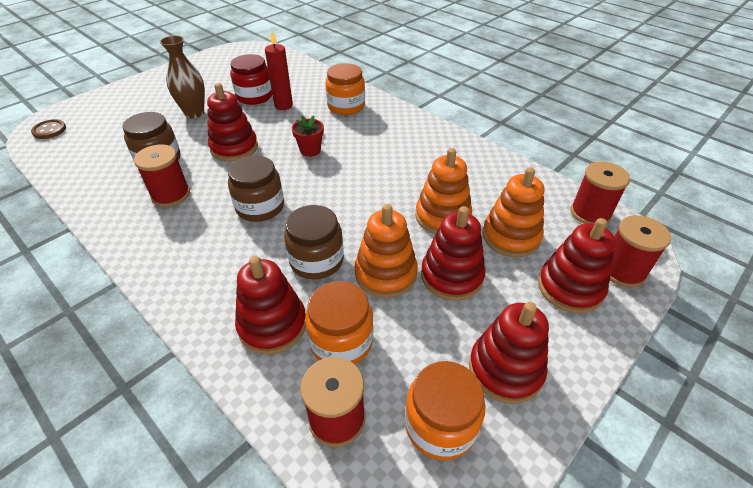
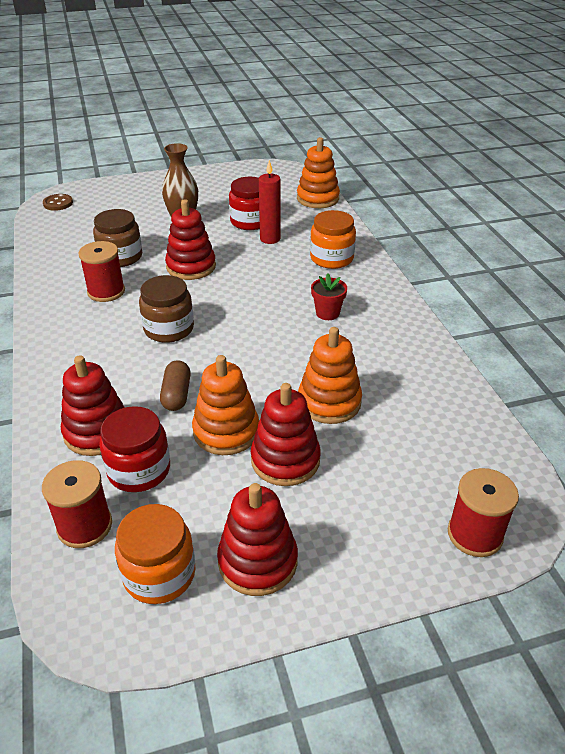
camera: 30 degrees right, 5 degrees down
(310, 150) = (257, 292): red flower pot -> red flower pot (327, 313)
(316, 260) = (176, 394): brown jar -> brown capsule
(341, 341) = (139, 470): orange jar -> red jar
(511, 236) = (382, 449): orange stacking toy -> orange stacking toy (318, 198)
(570, 288) = (396, 524): red stacking toy -> none
(590, 213) = (500, 463): red spool -> none

